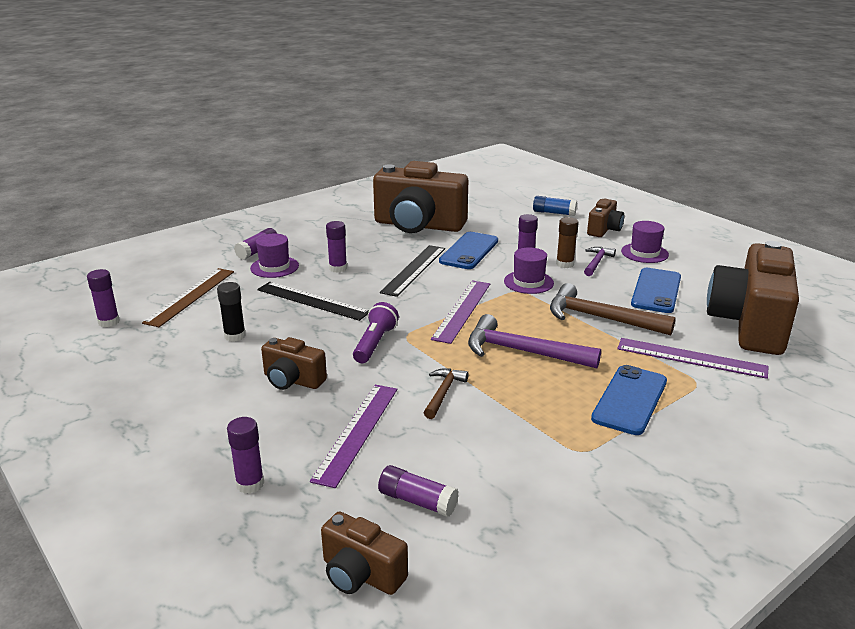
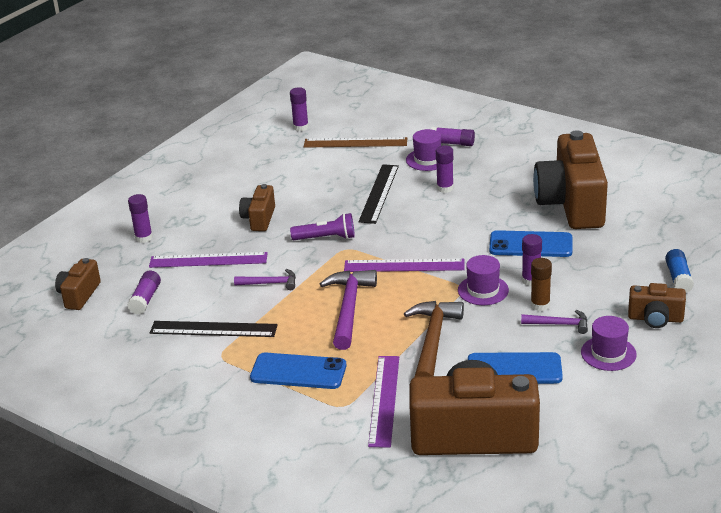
camera: 75 degrees right, 5 degrees up
(235, 336) = (307, 179): black glue stick -> none
(414, 270) = (468, 225): black ruler -> black ruler (213, 329)
(443, 393) = (270, 283): brown hammer -> purple hammer

